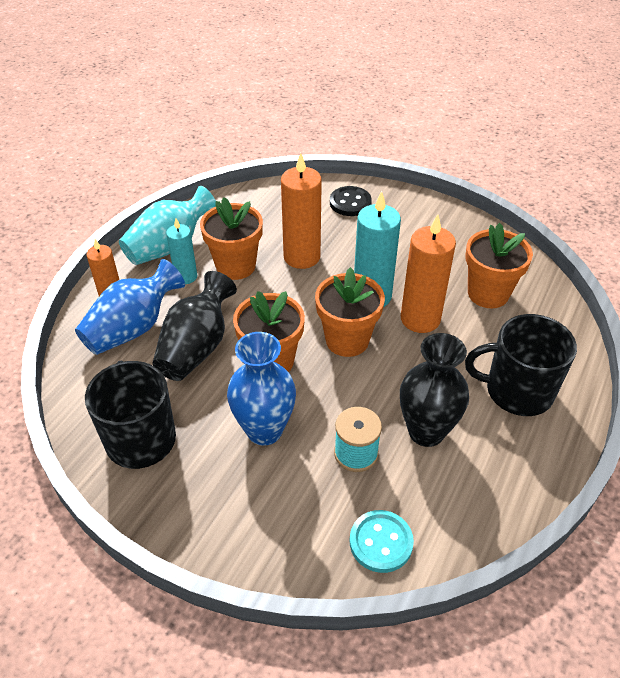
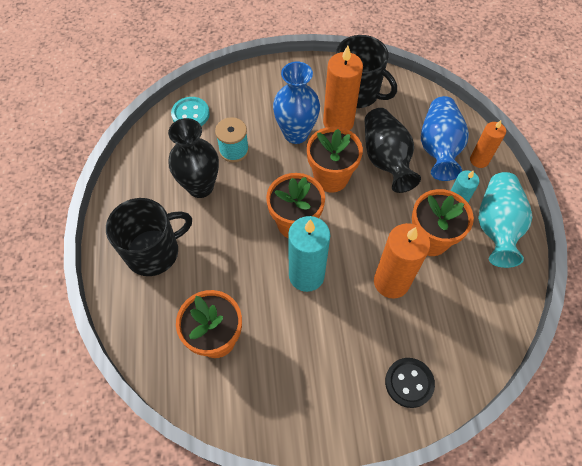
camera: 145 degrees right, 15 degrees up
(420, 319) = (256, 275): orange candle -> orange candle (338, 122)

